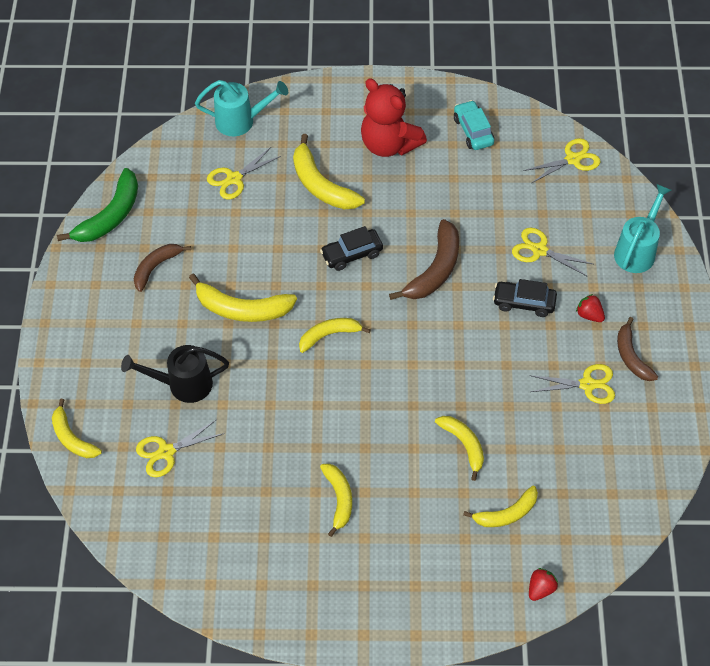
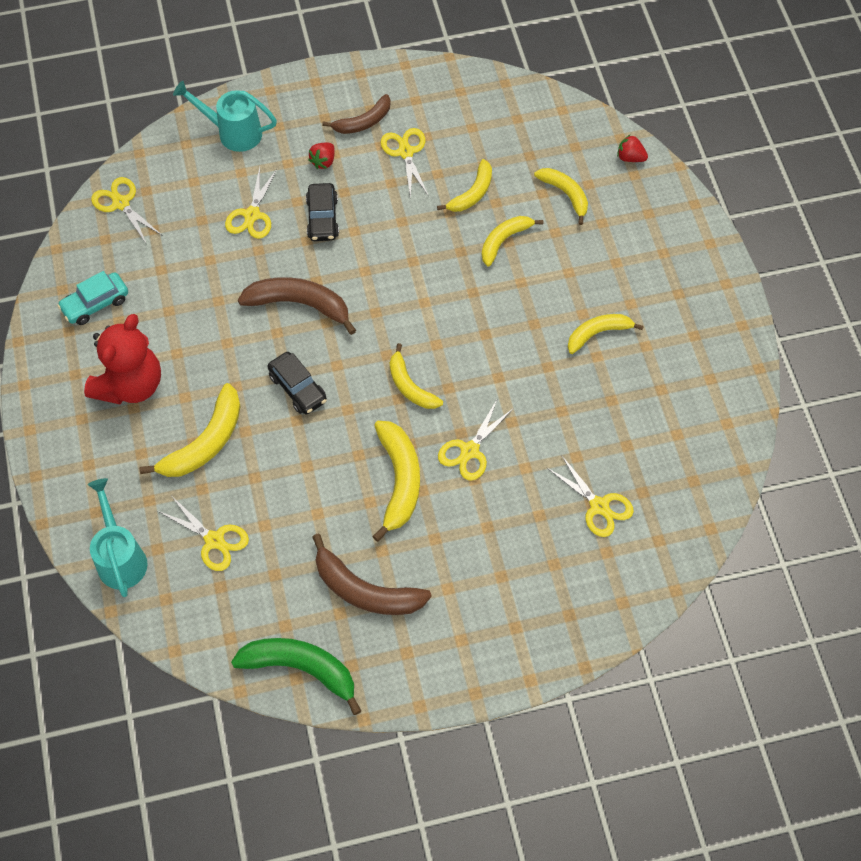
camera: 105 degrees left, 5 degrees up
(72, 438) = (614, 608): yellow banana -> yellow banana (472, 193)
(156, 267) = (365, 590): brown banana -> brown banana, size x1.53
(183, 384) = (513, 514): black watering can -> none
(252, 366) = (470, 451): none -> yellow scissors

